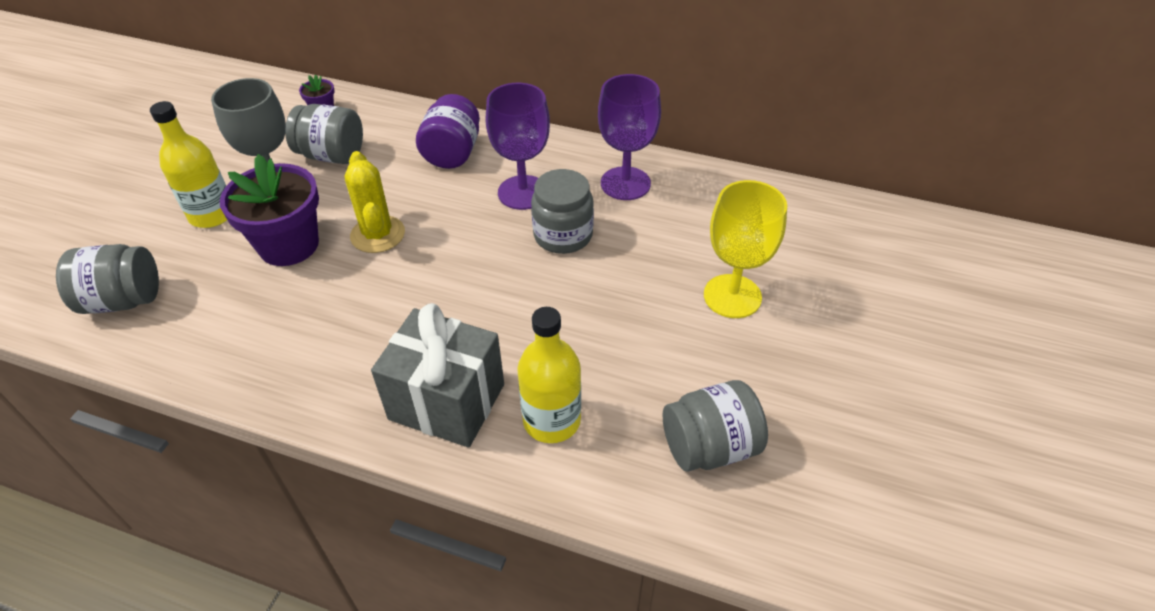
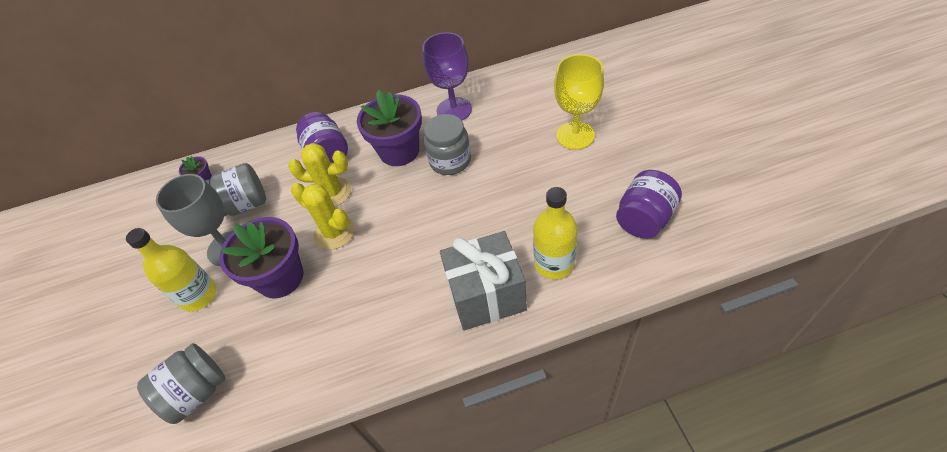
camera: 30 degrees left, 5 degrees up
(416, 194) = (332, 192): none -> yellow cactus
(523, 192) = (399, 151): purple goblet -> purple flower pot
(709, 447) = (644, 219): grey jar -> purple jar

